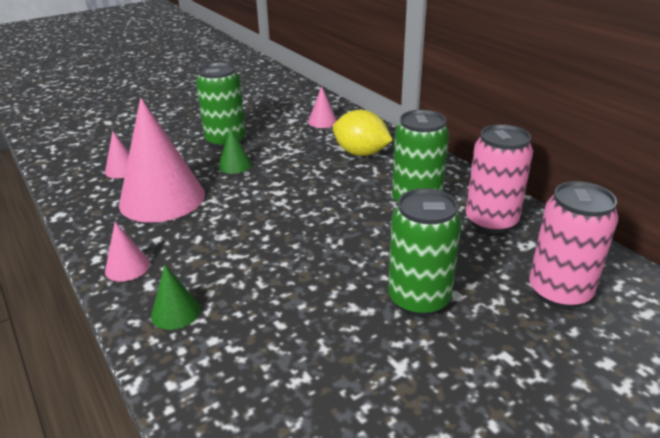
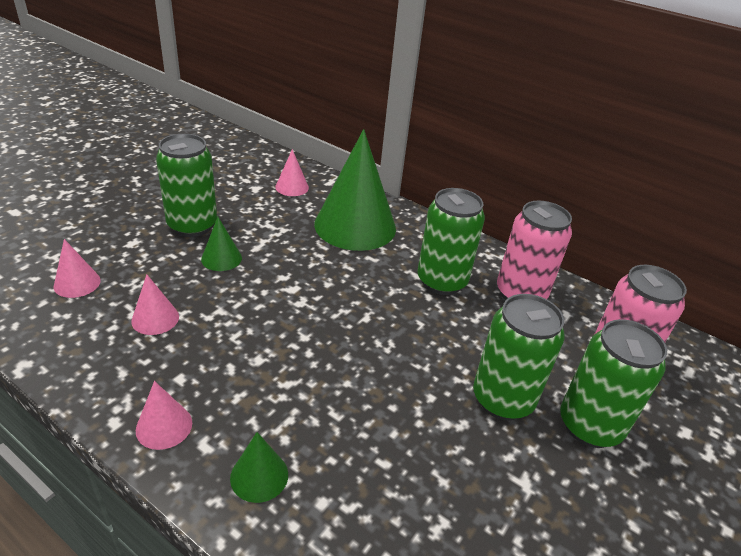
camera: 25 degrees left, 5 degrees up
(162, 198) = (155, 318): pink cone -> pink cone, size x0.44
(361, 153) = (355, 226): yellow lemon -> green cone
(497, 336) = (590, 425): none -> green can

